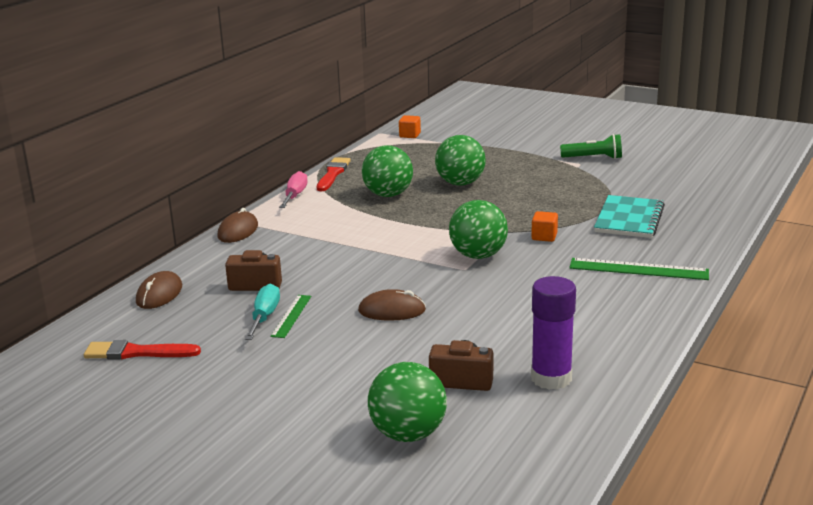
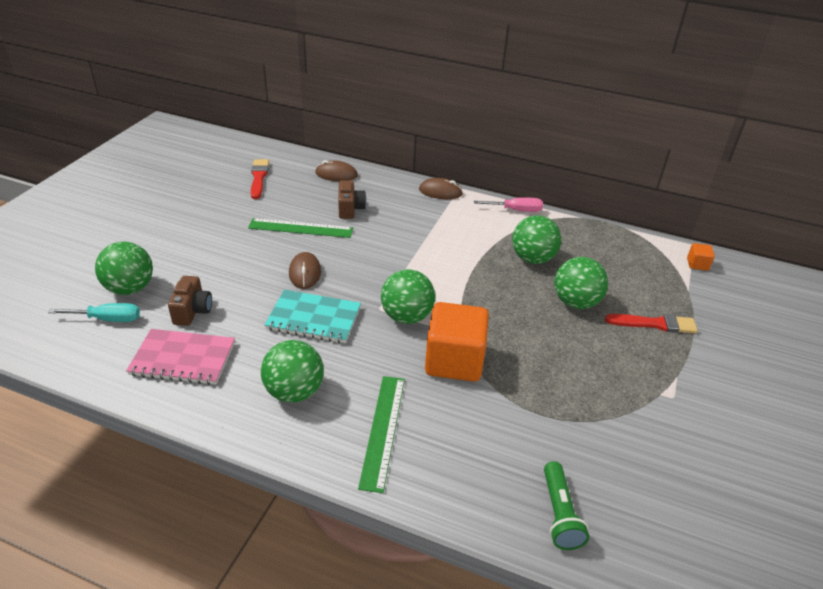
camera: 80 degrees right, 15 degrees up
(264, 317) = (300, 217): turquoise screwdriver -> turquoise screwdriver (107, 319)
(291, 316) = (301, 228): green ruler -> green ruler, size x1.66
(333, 174) = (572, 225): red brush -> red brush (655, 324)
(544, 237) = (454, 361): orange cube -> orange cube, size x2.34
(551, 378) = (183, 358): purple glue stick -> pink notebook
(593, 158) = (698, 411): green flashlight -> green flashlight (559, 514)
(596, 311) = (294, 392): none -> green ball
(629, 219) = (512, 432): turquoise notebook -> turquoise notebook (314, 318)

